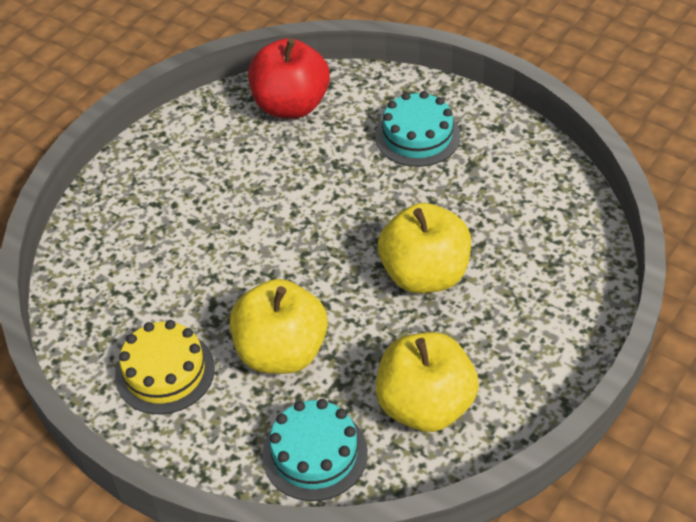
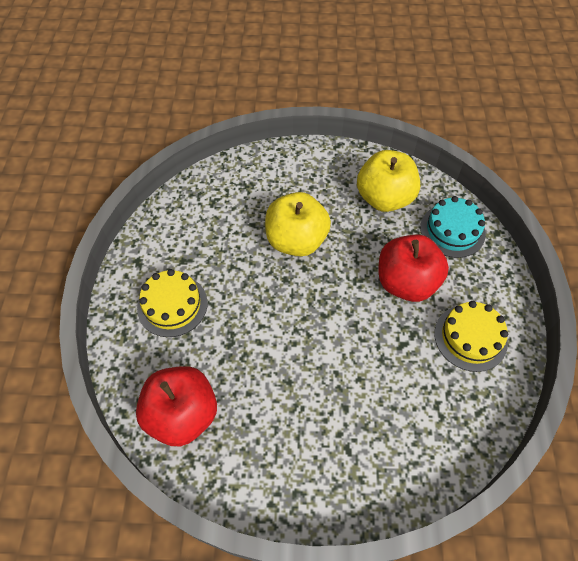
camera: 125 degrees left, 10 degrees up
(281, 352) = (406, 282): yellow apple -> red apple
(417, 136) = (172, 305): turquoise cake -> yellow cake

